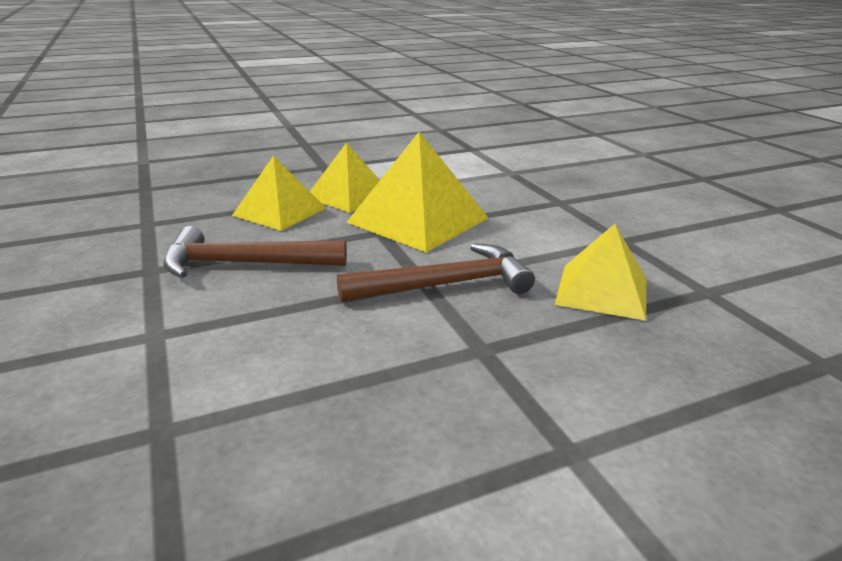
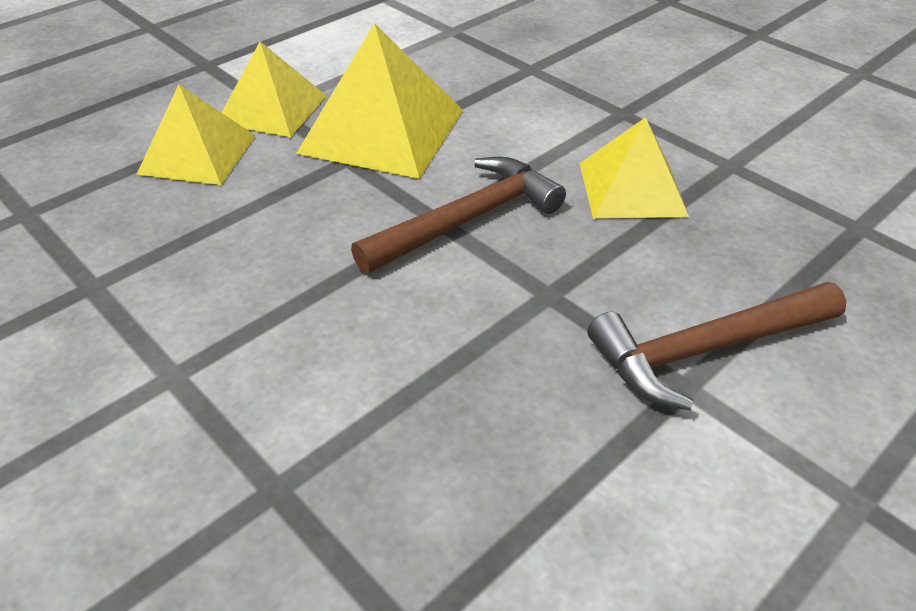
camera: 20 degrees left, 15 degrees up
(244, 263) = (209, 246): brown hammer -> brown hammer (705, 349)

